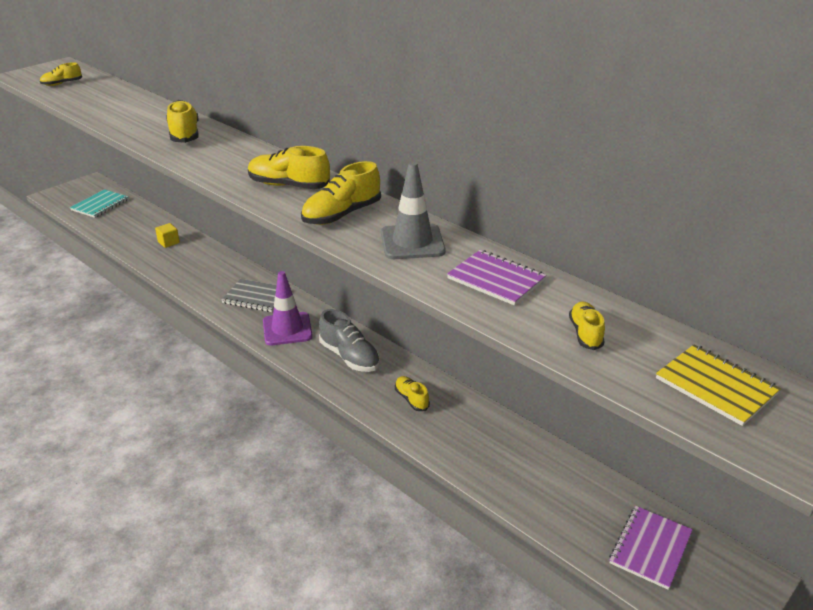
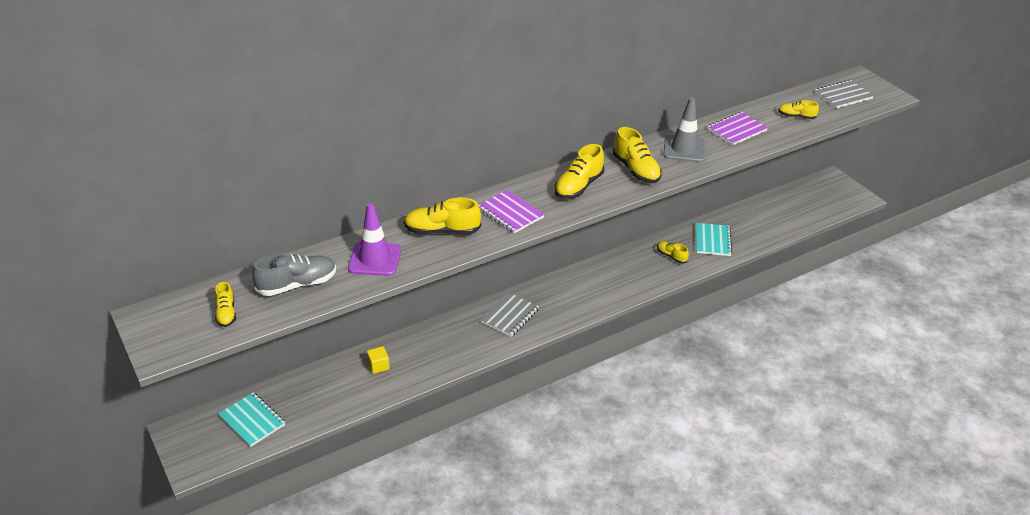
camera: 75 degrees left, 5 degrees up
(287, 329) = (566, 303): purple traffic cone -> purple traffic cone (375, 259)
(349, 357) = (614, 276): grey shoe -> grey shoe (297, 285)
(411, 399) = (671, 256): yellow shoe -> yellow shoe turned 60 degrees clockwise
(468, 435) = (713, 240): none -> turquoise notebook
(650, 548) = (811, 201): purple notebook -> purple notebook (510, 213)
(716, 386) = (843, 95): yellow notebook -> grey notebook

